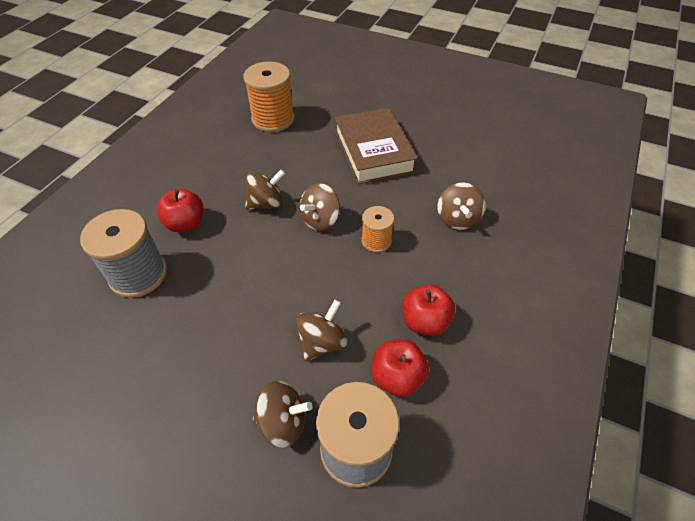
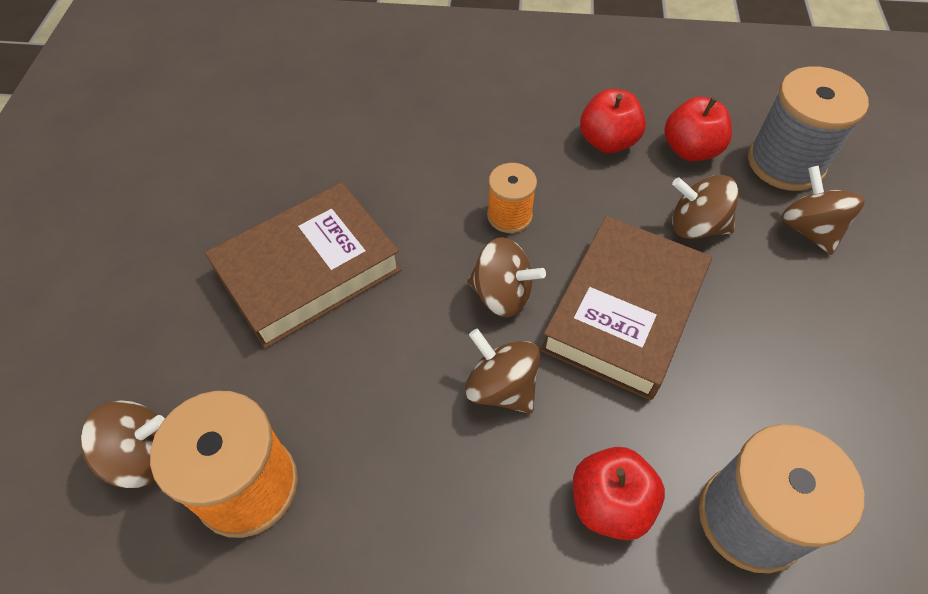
camera: 110 degrees left, 5 degrees up
(279, 271) = (624, 312): none -> brown book
(457, 219) = (427, 140): brown spinning top -> brown spinning top (142, 456)

